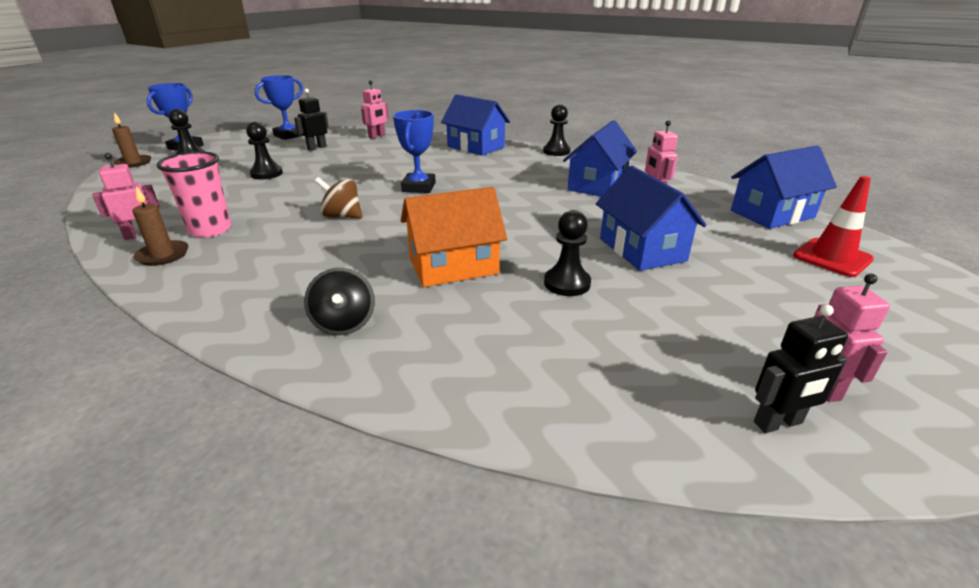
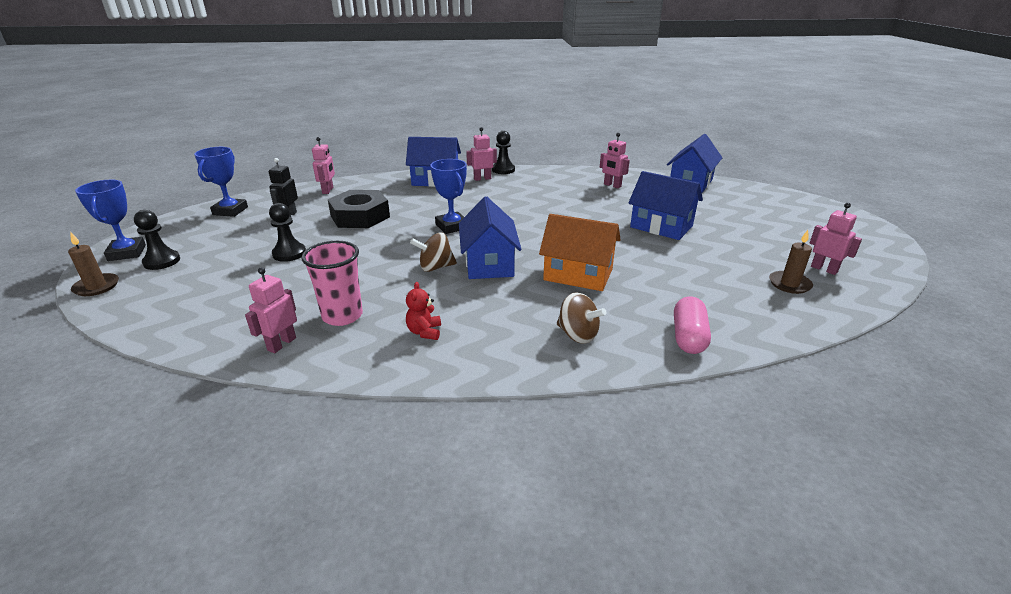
camera: 35 degrees left, 0 degrees up
(163, 255) = (344, 350): brown candle -> brown candle (789, 284)
(235, 265) = (424, 332): none -> red teddy bear
(344, 323) = (578, 335): black spinning top -> brown spinning top
(363, 160) = (360, 216): none -> black nut
(452, 381) = (688, 337): none -> pink capsule
(453, 266) = (578, 274): orange house -> orange house turned 75 degrees clockwise
(521, 155) = (482, 179): none -> pink robot
(567, 283) = (656, 261): black pawn -> none
(597, 185) = (571, 190): blue house -> blue house (489, 263)
(778, 423) = (831, 292): black robot -> none
(832, 258) = (748, 202): red traffic cone -> none

